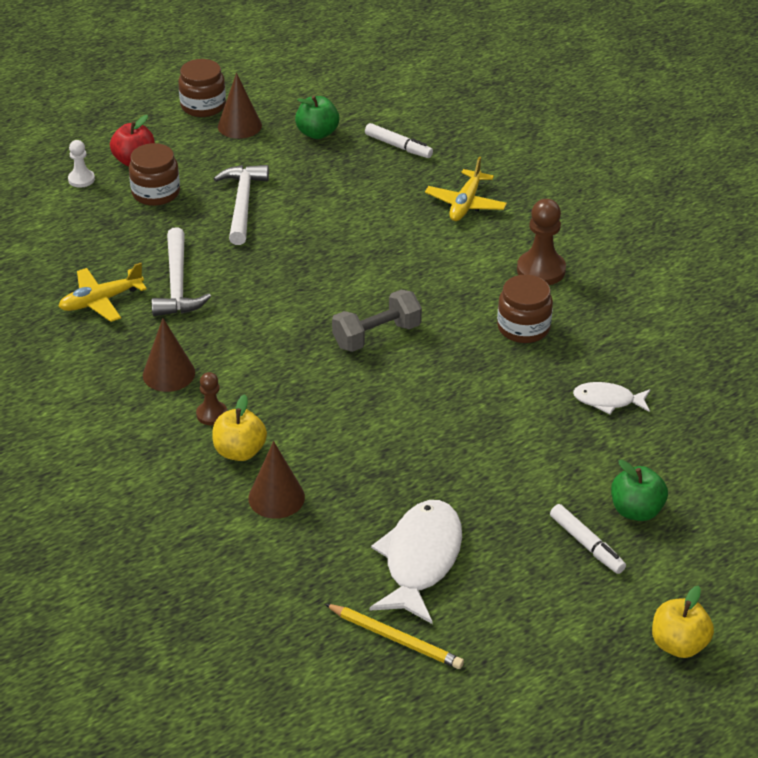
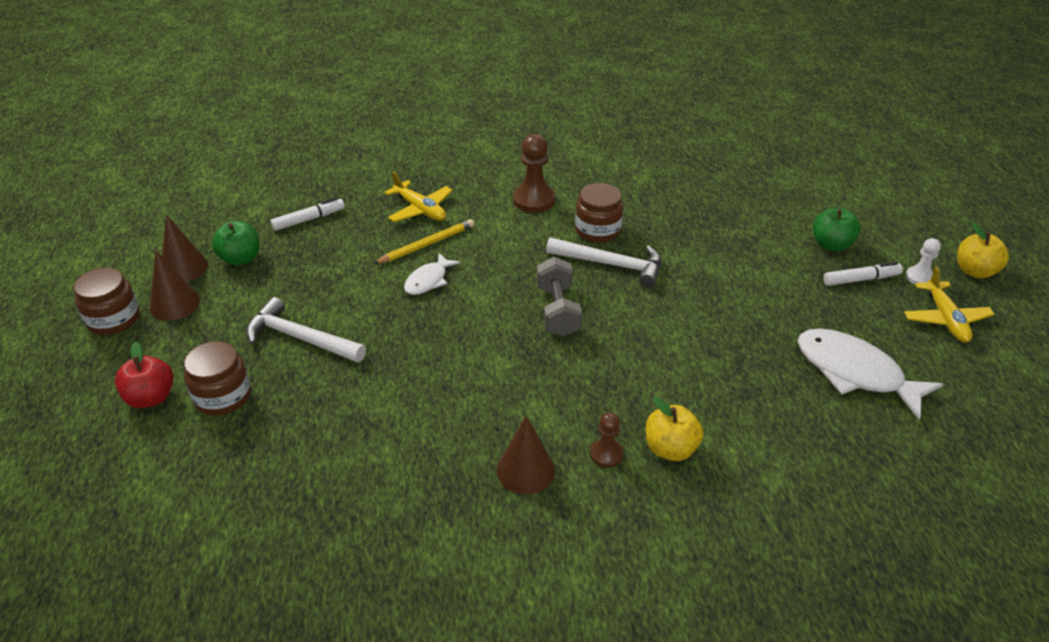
camera: 65 degrees left, 0 degrees up
(81, 179) = (138, 452): white pawn -> white pawn (919, 277)
(101, 301) = (369, 494): yellow plane -> yellow plane (945, 319)
(177, 284) = (388, 422): white hammer -> white hammer (611, 265)
(276, 497) = (745, 441): brown cone -> brown cone (184, 267)
(395, 638) = (947, 417): yellow pencil -> yellow pencil (427, 244)
(608, 400) = (705, 219): white fish -> white fish (428, 280)

